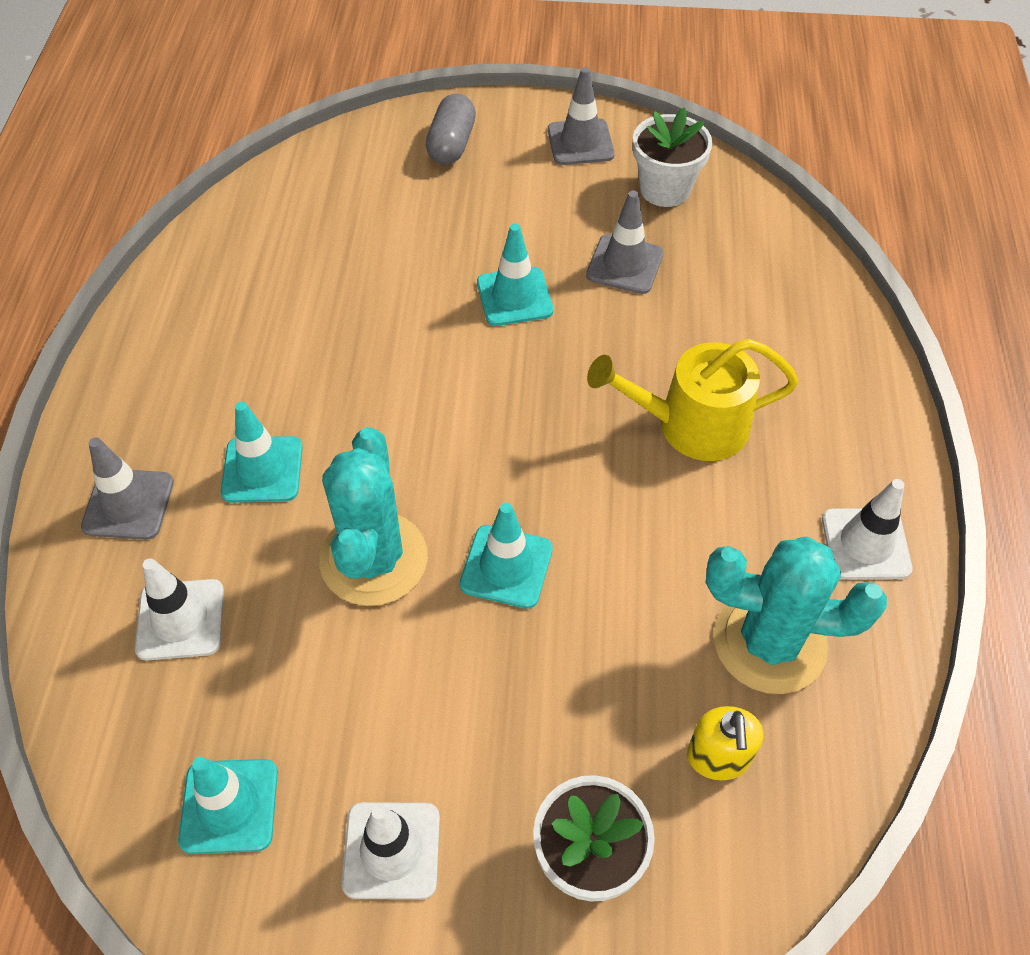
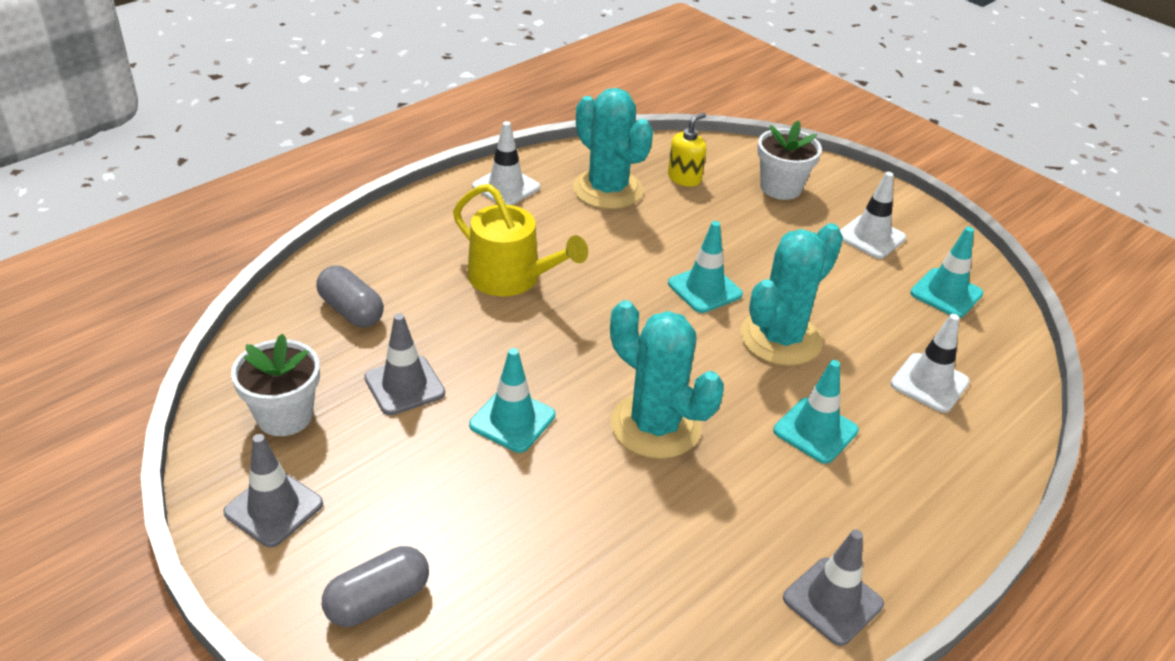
camera: 140 degrees left, 15 degrees down
(128, 504) = (932, 471): grey traffic cone -> grey traffic cone (832, 601)
(402, 372) = (655, 426): none -> turquoise cactus
(757, 290) = (351, 311): none -> grey capsule

